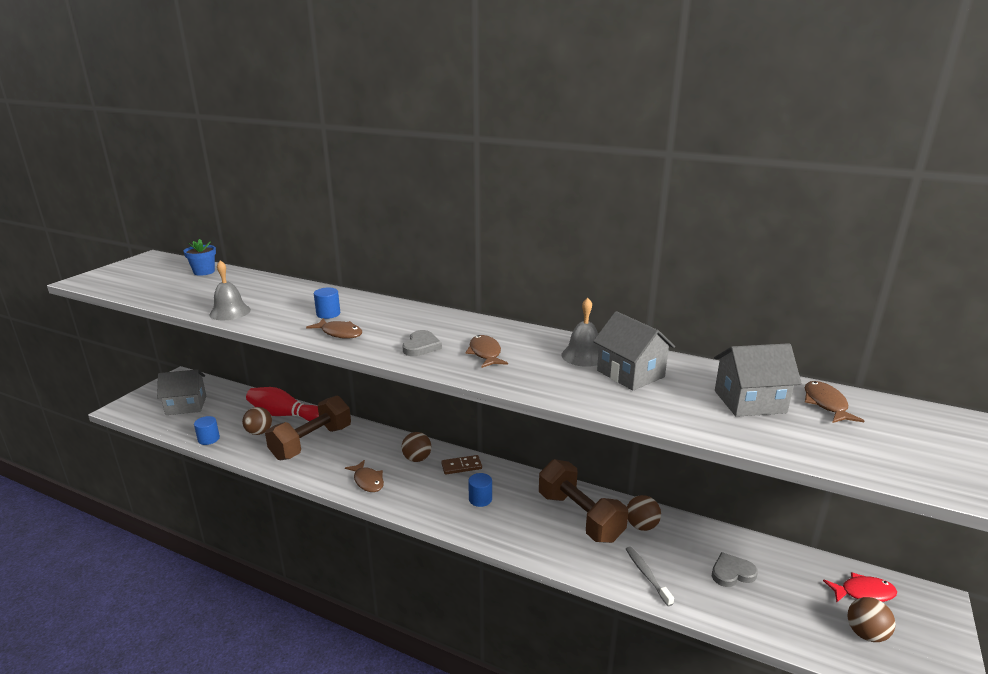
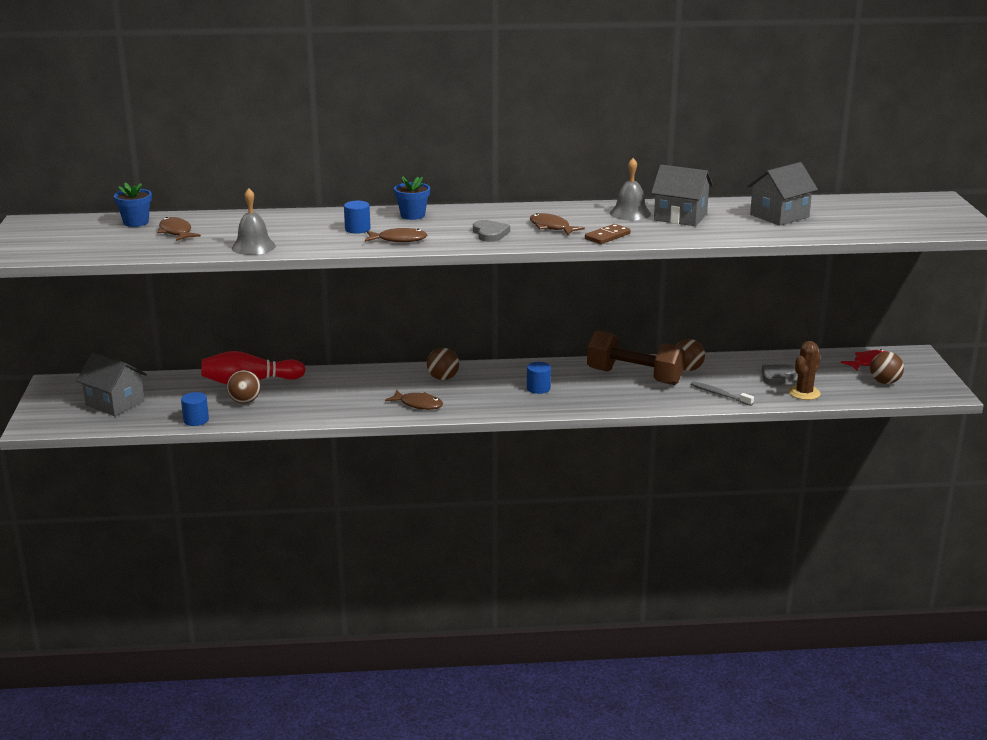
camera: 30 degrees left, 0 degrees up
(186, 405) = (115, 403): grey house -> grey house turned 75 degrees clockwise
(312, 443) = (317, 394): brown dumbbell -> none
(391, 310) = (412, 215): none -> blue flower pot
(461, 466) = (492, 372): brown domino -> brown domino (607, 236)
(747, 611) = (804, 393): none -> brown cactus
(826, 404) = (827, 207): brown fish -> brown fish (176, 232)

